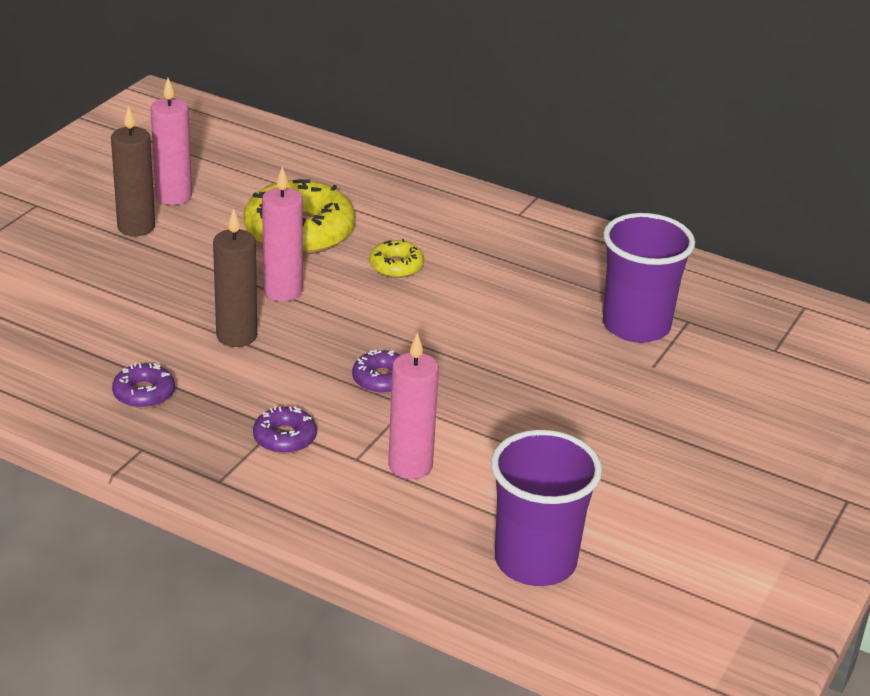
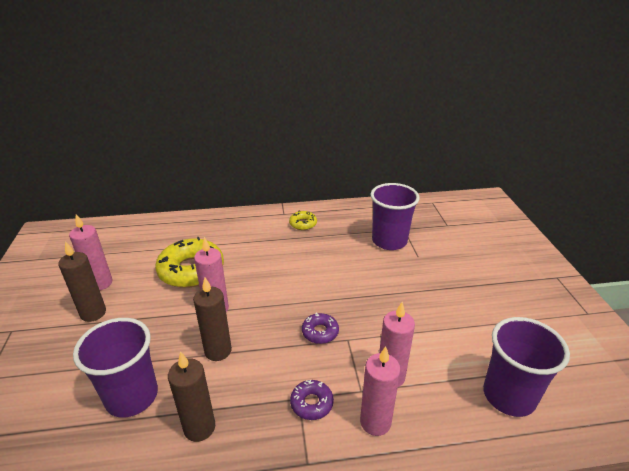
camera: 35 degrees left, 0 degrees up
(103, 331) = (132, 396): none -> purple cup
(144, 393) = (199, 427): purple donut -> brown candle
(335, 491) = (375, 422): none -> pink candle
(396, 266) = (258, 264): yellow donut -> yellow donut (303, 224)

